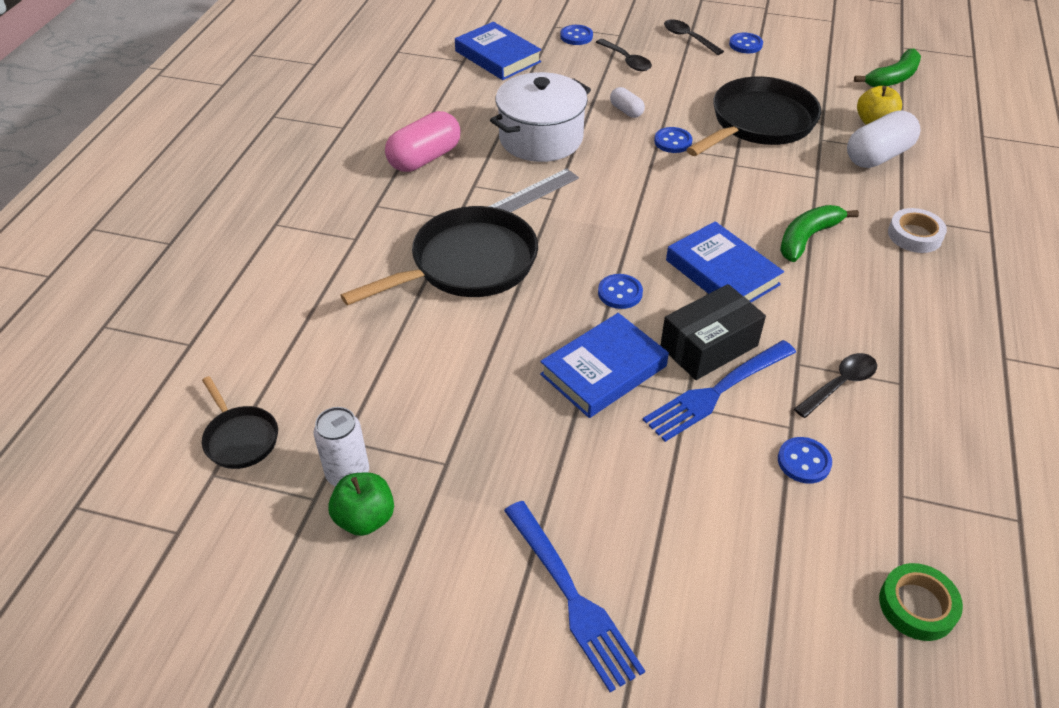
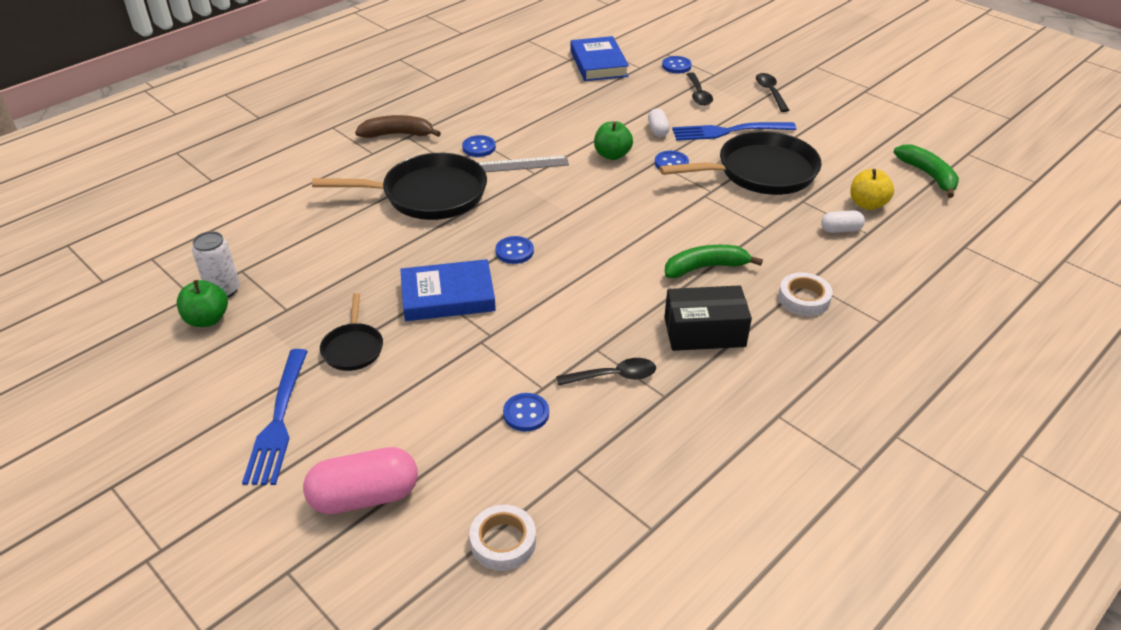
camera: 30 degrees right, 5 degrees down
(240, 438) = (185, 244): black pan -> black pan (353, 348)
(362, 206) = (397, 134): none -> brown banana
(424, 158) = (472, 117): pink capsule -> pink capsule (364, 496)
(541, 138) = (569, 129): white pot -> none
(609, 152) = (612, 155): none -> green apple
(709, 346) = (541, 311): black box -> black box (704, 332)
(717, 391) = (513, 342): blue fork -> blue fork (728, 131)
(722, 272) = (607, 266): blue book -> none
(745, 44) = (816, 111): blue button -> blue button (479, 147)
(878, 156) = (840, 230): white capsule -> white capsule, size x0.52
(893, 78) = (928, 175): green banana -> green banana turned 105 degrees counterclockwise
(917, 606) = (503, 542): green tape -> white tape

